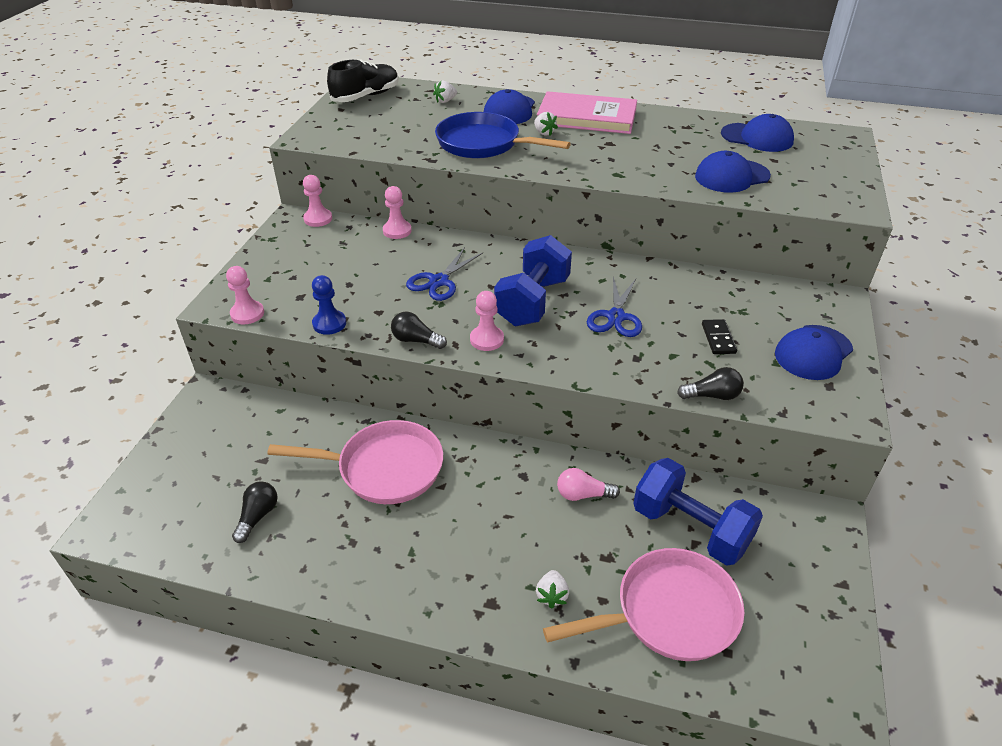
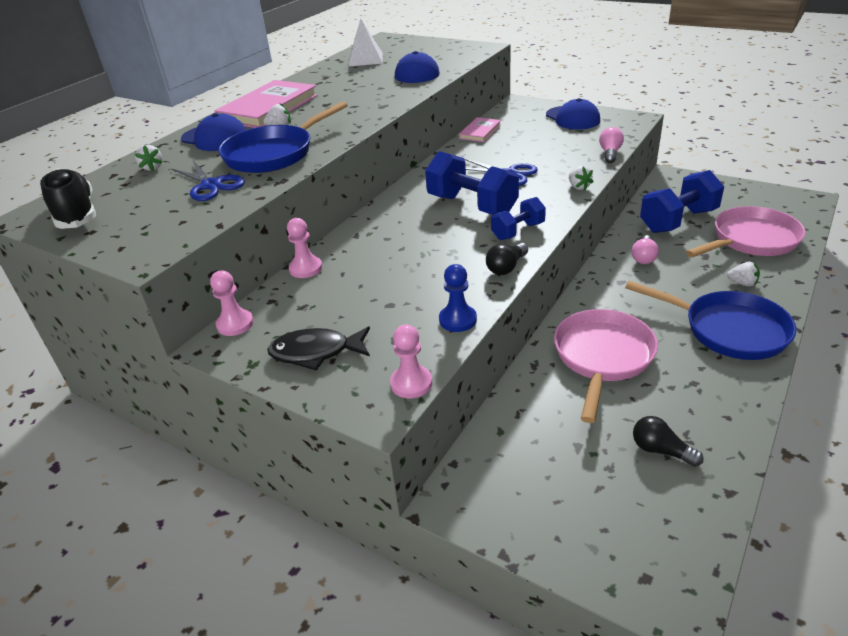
camera: 70 degrees left, 5 degrees down
(284, 262) = (316, 352): none -> black fish
(439, 281) = (416, 249): blue scissors -> blue scissors (211, 185)
(448, 576) = (728, 330): none -> blue pan
(487, 339) = (518, 231): pink pawn -> blue dumbbell
(603, 374) = (578, 187): none -> white strawberry
(669, 613) = (751, 240): pink pan -> pink pan turned 60 degrees clockwise
(712, 395) = (610, 153): black light bulb -> pink light bulb
(718, 338) = (548, 143): black domino -> none
(723, 280) = (480, 132): none -> pink book
(757, 138) = (365, 59): blue cap -> white pyramid

